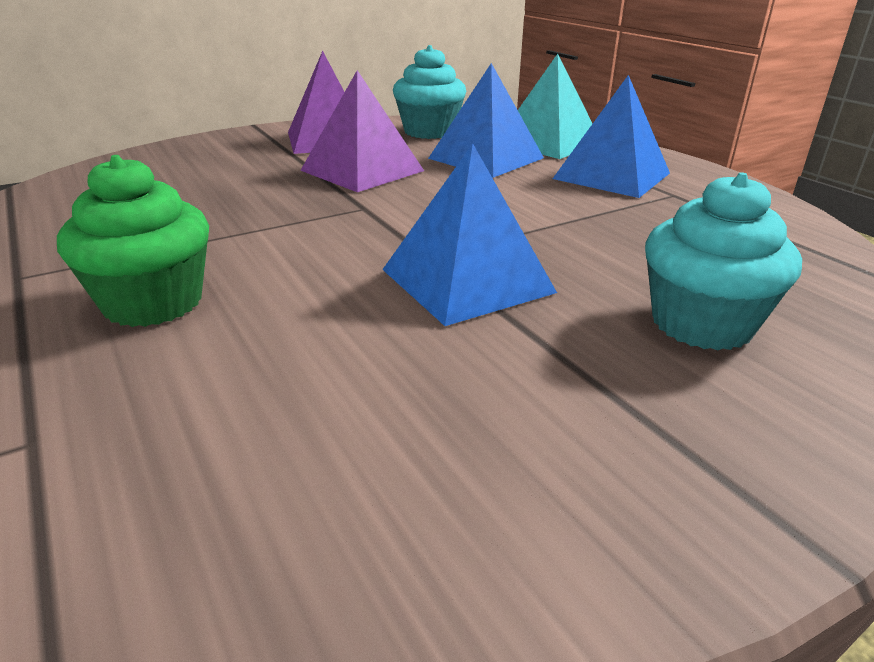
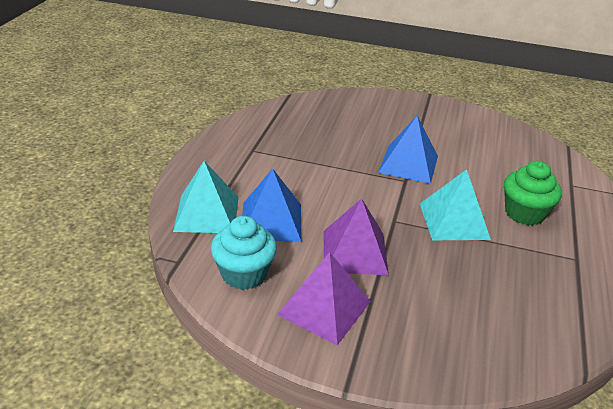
camera: 135 degrees left, 5 degrees up
(278, 239) = (454, 221): none -> turquoise pyramid
(611, 175) = (247, 172): blue pyramid -> none
(701, 324) = (367, 120): turquoise cupcake -> none

